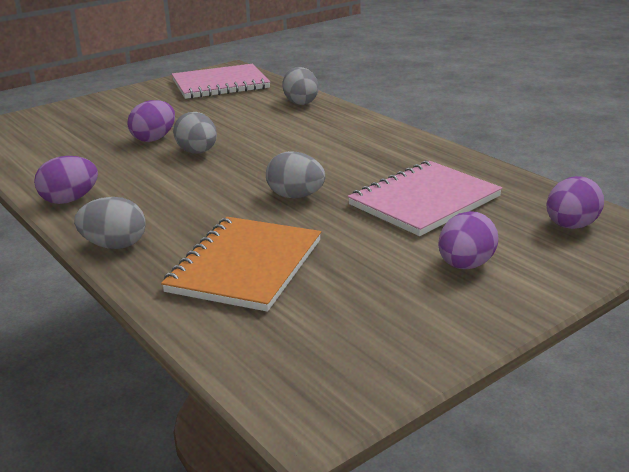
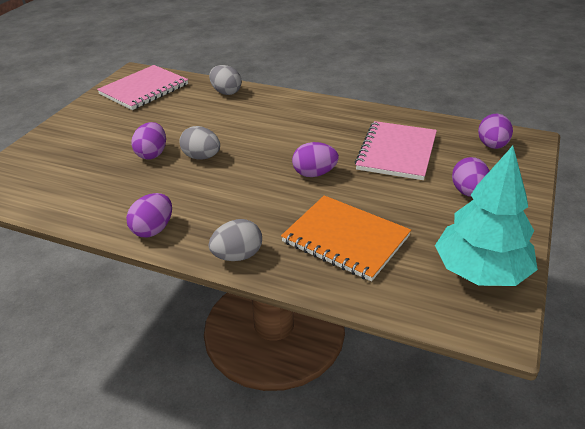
camera: 30 degrees left, 10 degrees up
(245, 266) = (345, 239): orange notebook -> orange notebook turned 45 degrees counterclockwise
(295, 196) = (314, 174): grey egg -> purple egg
(366, 351) = (480, 271): none -> turquoise tree

